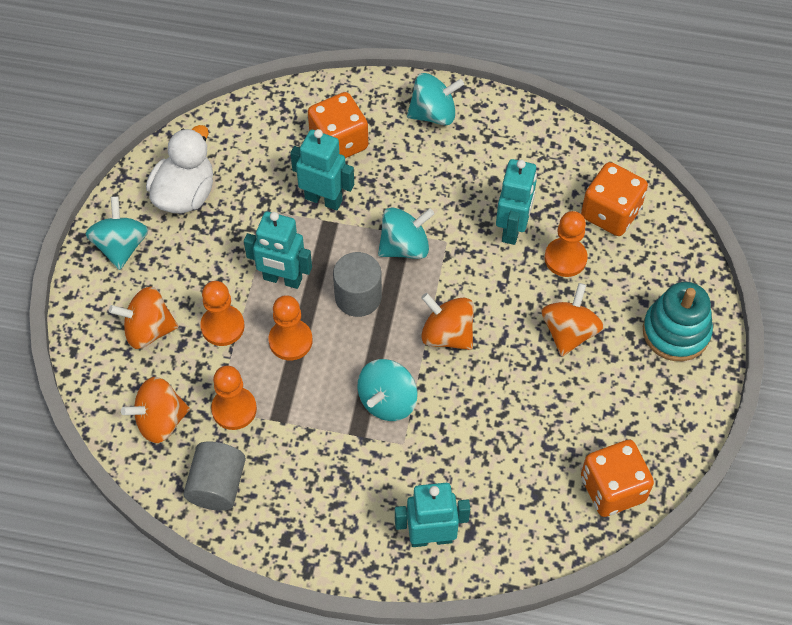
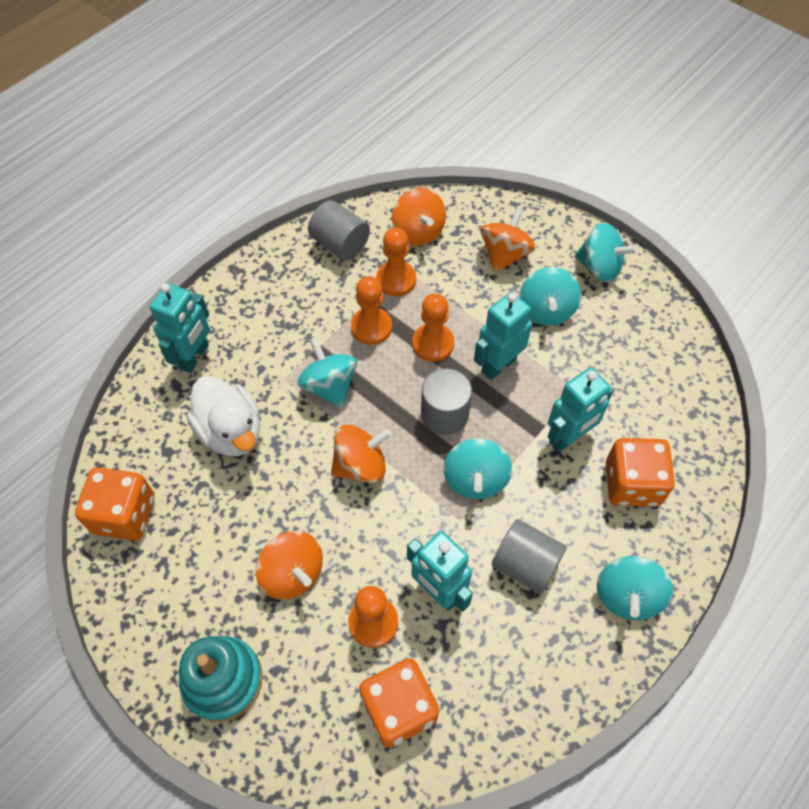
camera: 120 degrees right, 0 degrees up
(160, 421) = (418, 232): orange spinning top -> orange spinning top turned 150 degrees clockwise
(185, 194) = (632, 332): white duck -> white duck (231, 431)
(198, 268) = (546, 310): none -> turquoise spinning top
(222, 326) = (477, 303): orange pawn -> orange pawn (371, 327)
(452, 183) = (525, 564): none -> grey cylinder

